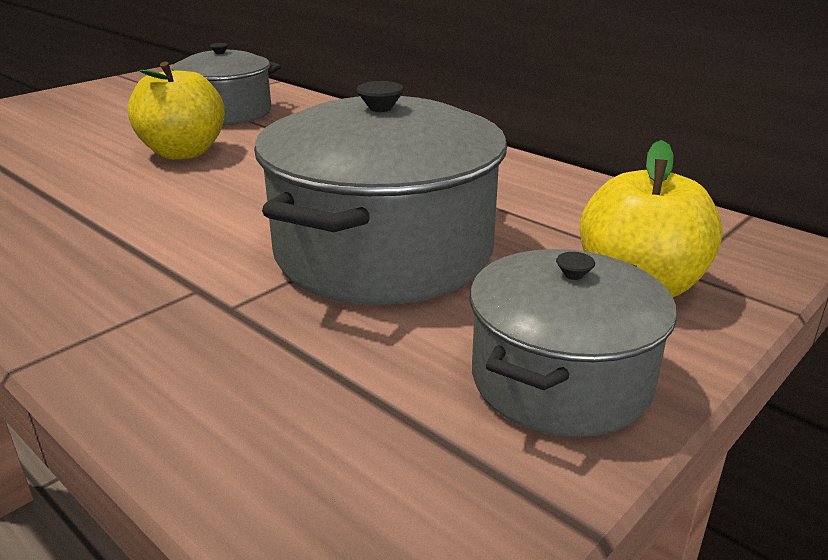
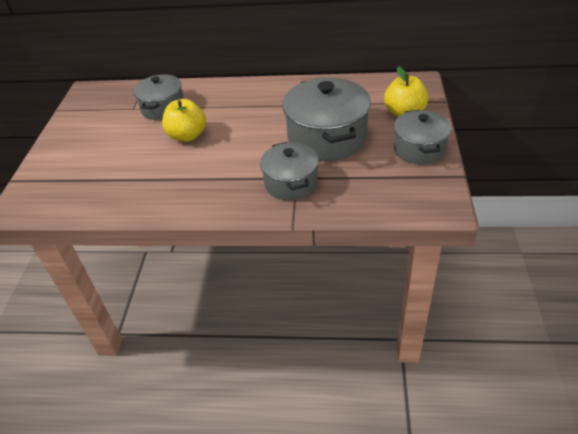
camera: 35 degrees left, 15 degrees up
(169, 292) = (291, 183): none -> grey pot

